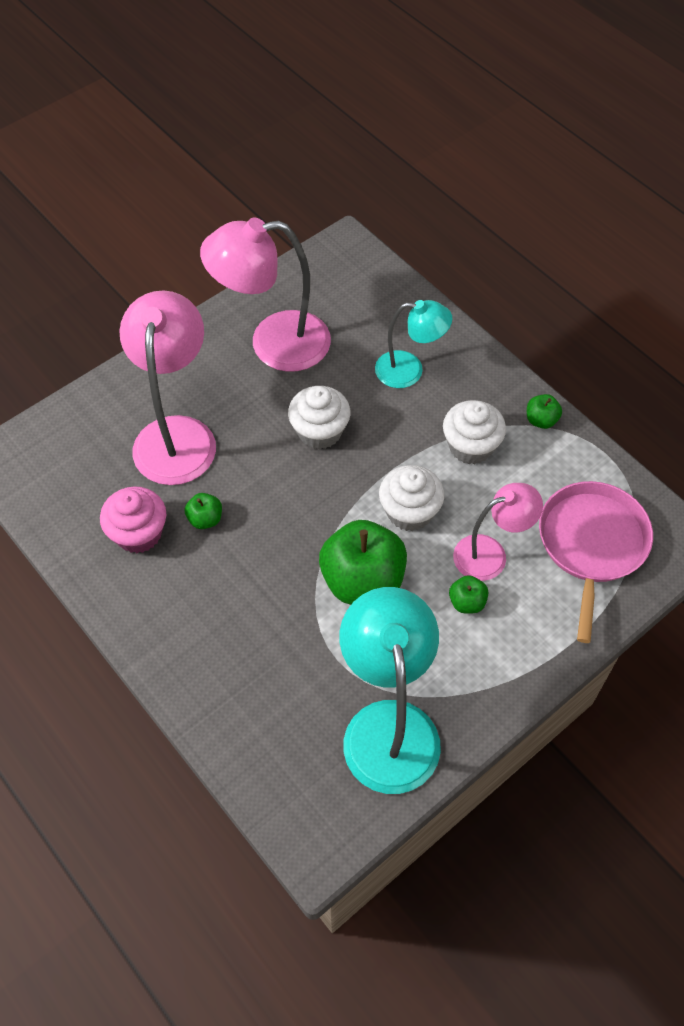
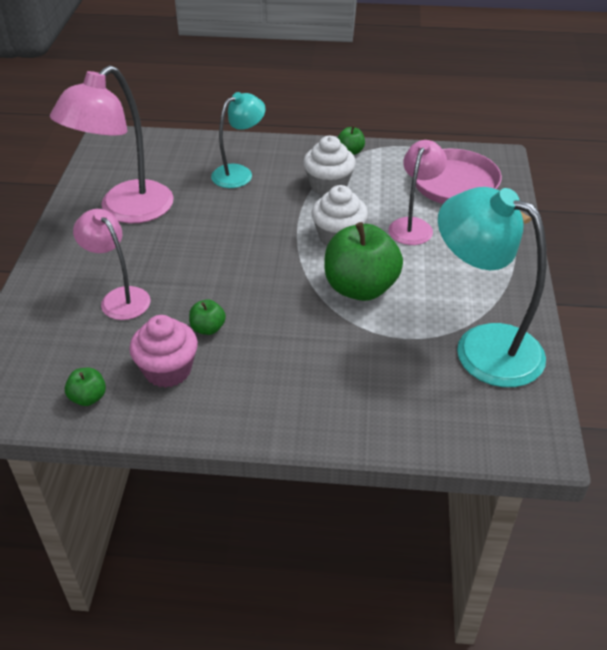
camera: 45 degrees left, 15 degrees down
(176, 434) = (119, 298): pink lamp -> pink lamp, size x0.60
(319, 431) = (223, 234): white cupcake -> none
(467, 602) = (435, 256): green apple -> green apple (88, 398)

